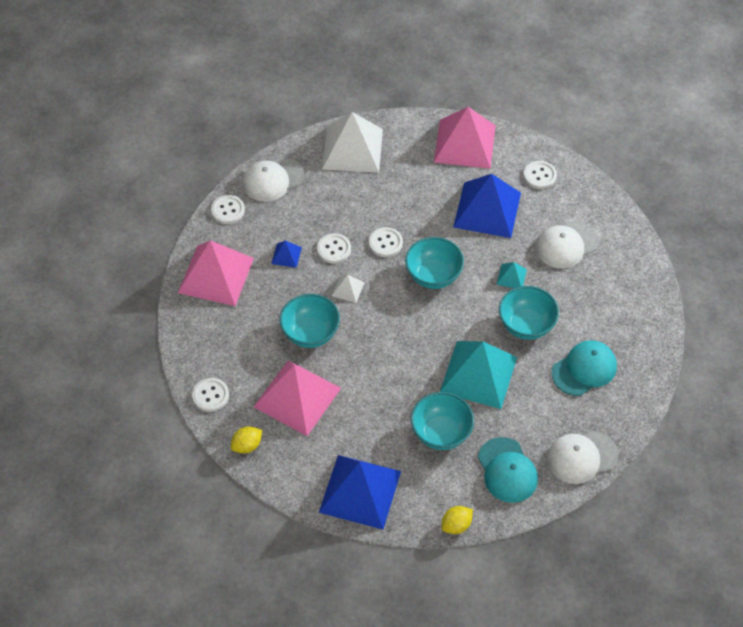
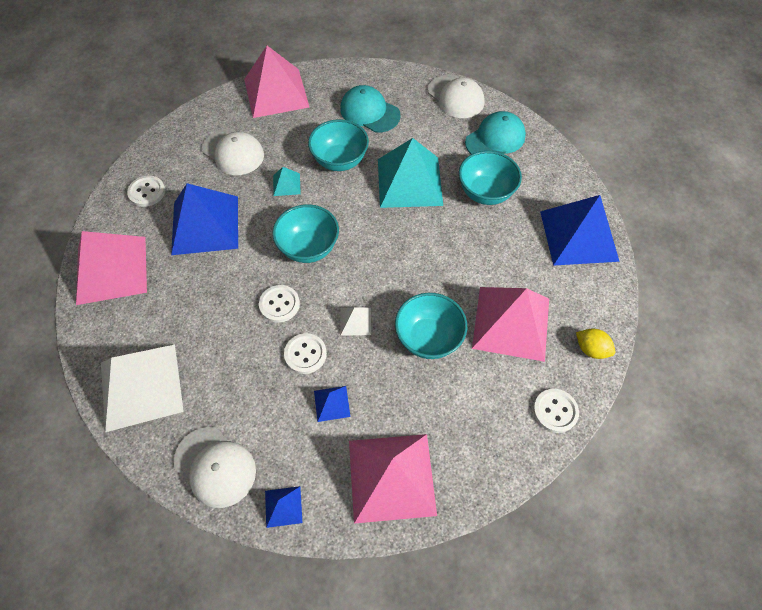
camera: 110 degrees left, 5 degrees up
(228, 210) = (283, 506): white button -> blue pyramid
(456, 525) = (565, 159): yellow lemon -> none
(639, 296) = (276, 93): none -> pink pyramid

